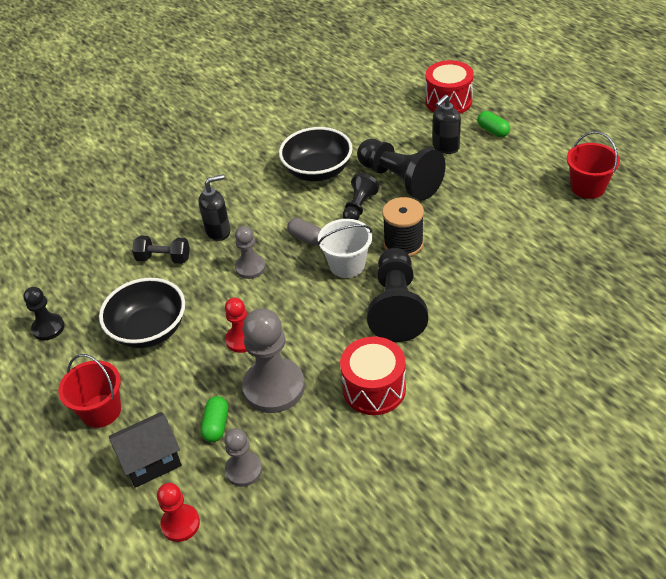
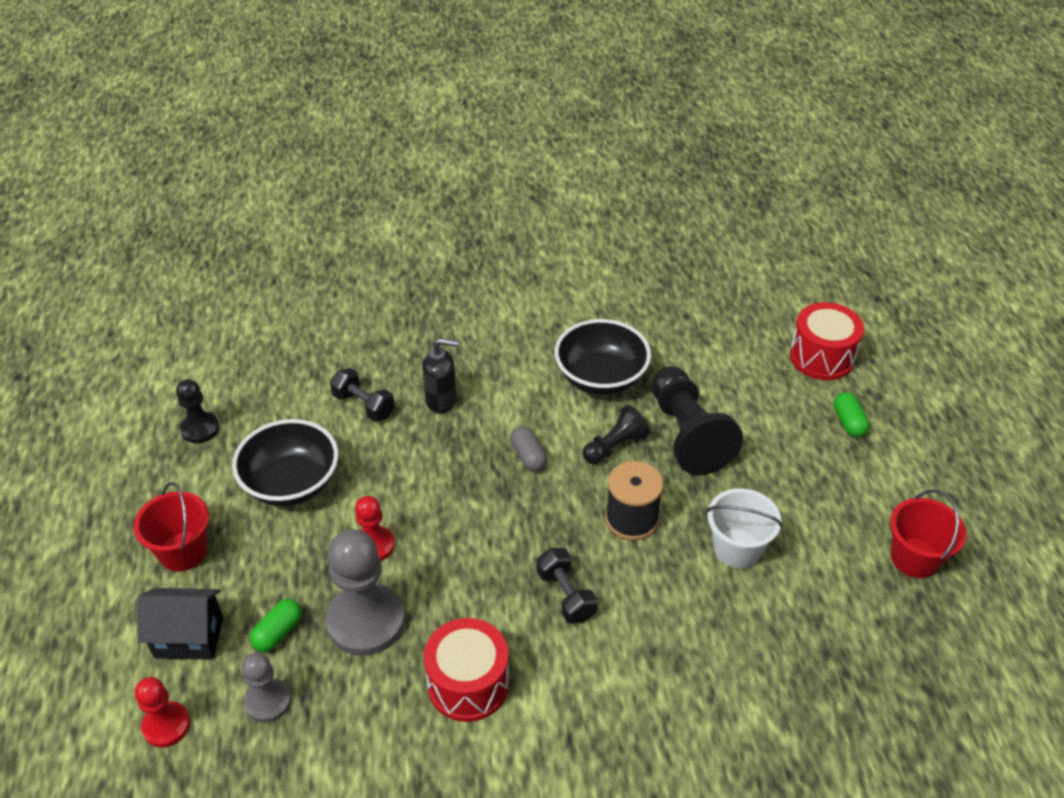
camera: 25 degrees right, 0 degrees up
(250, 267) = (443, 462): grey pawn -> none
(347, 265) = (549, 513): white bucket -> white bucket (737, 548)
(396, 307) = (566, 595): black pawn -> black dumbbell
(445, 147) = (773, 417): black soap dispenser -> none

